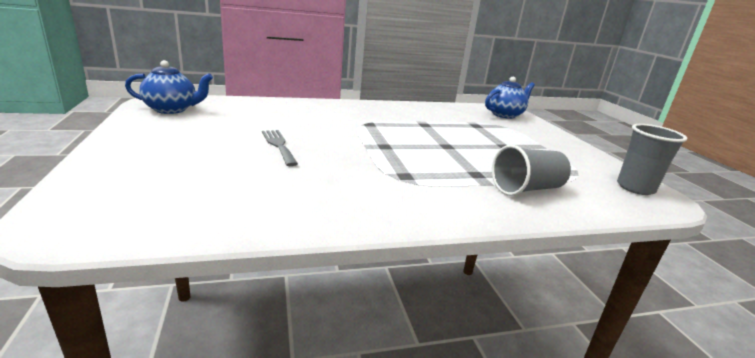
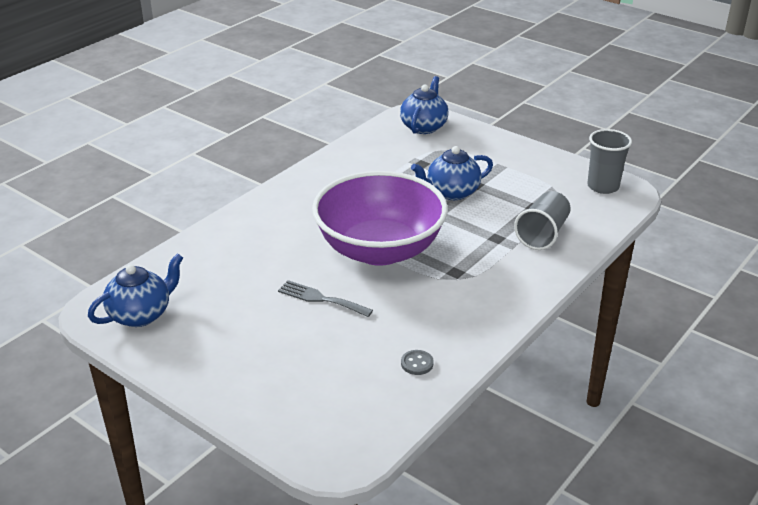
camera: 35 degrees left, 10 degrees up
(261, 207) = (417, 363): none -> grey button
(369, 143) = (379, 250): none -> purple bowl
(476, 142) = (451, 192): none -> blue teapot

